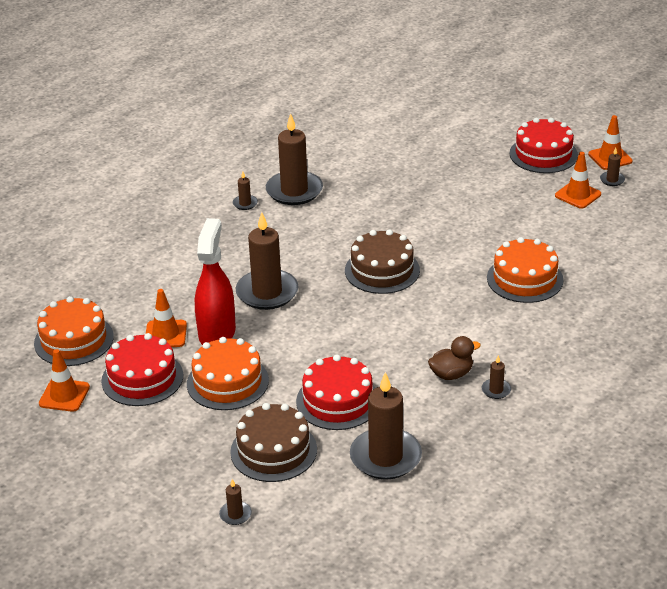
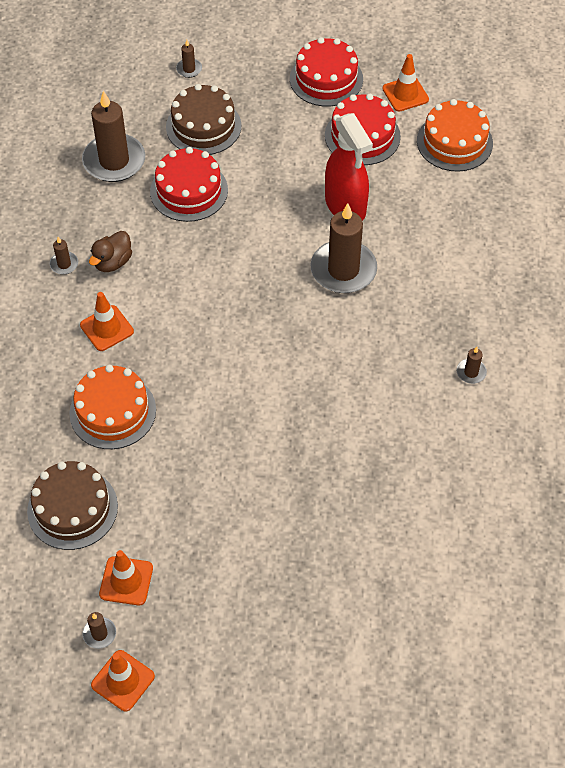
camera: 145 degrees right, 20 degrees up
(165, 334) = (387, 183): orange traffic cone -> orange traffic cone (107, 328)
(227, 382) = (292, 165): orange cake -> none
(294, 191) = (439, 418): brown candle -> none
(382, 270) = (260, 351): brown cake -> brown cake (72, 508)
(543, 154) = (208, 642): red cake -> red cake (326, 79)

